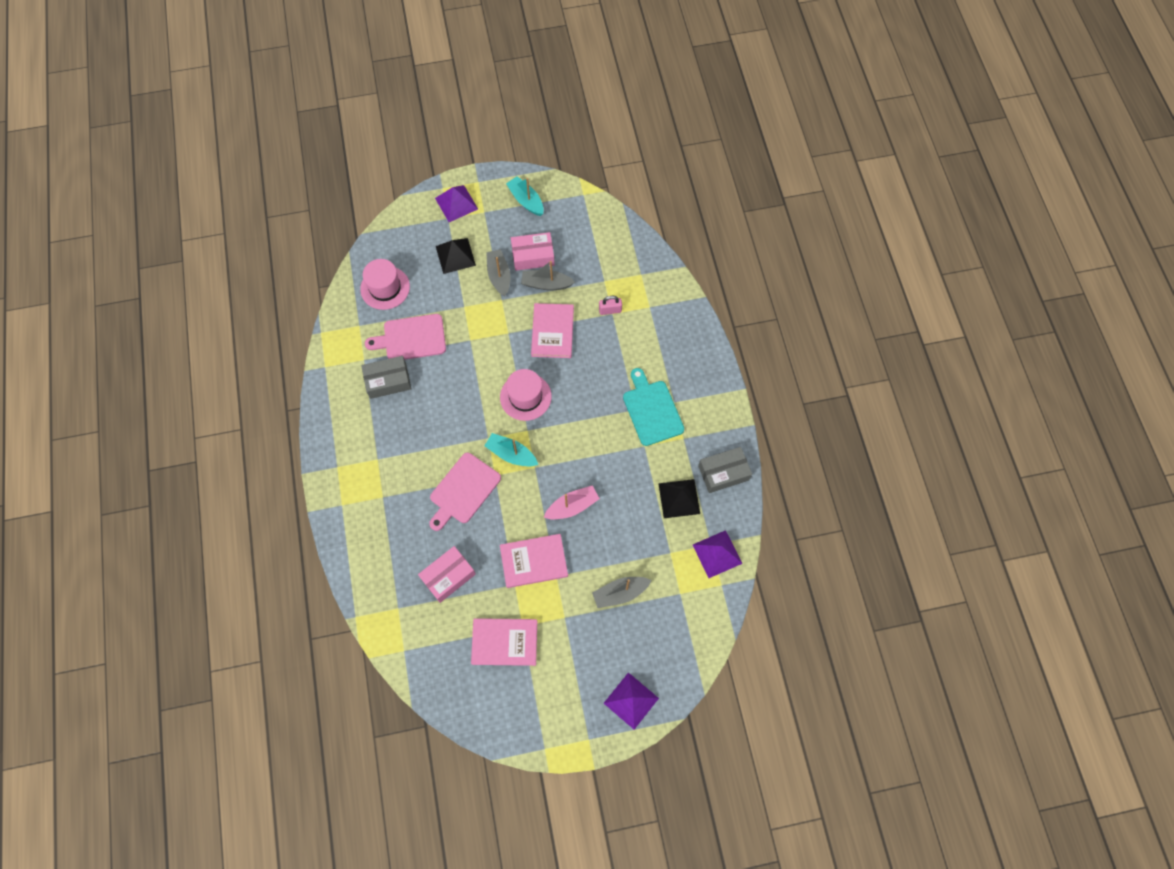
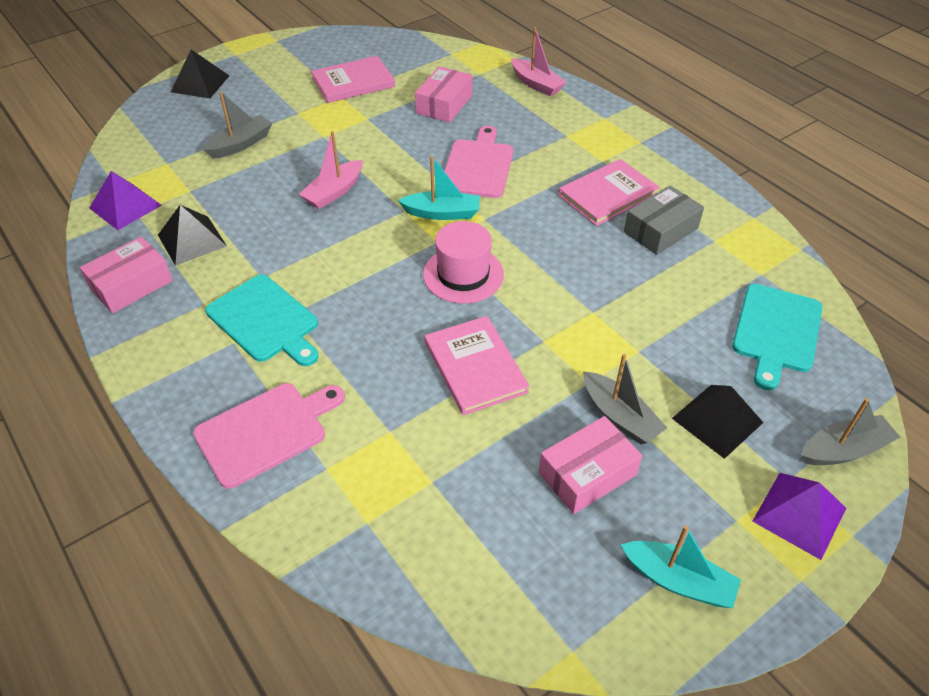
camera: 155 degrees right, 20 degrees down
(362, 571) = (536, 84): none -> pink boat
(385, 288) = (776, 331): pink hat -> turquoise cutting board
(411, 338) = (676, 284): pink cutting board -> pink cutting board (266, 432)
(534, 561) = (356, 139): pink book -> pink book (608, 195)
(546, 284) = (531, 435): grey boat -> grey boat (843, 450)
(610, 310) = (396, 435): pink padlock -> none
(631, 700) = (200, 83): purple pyramid -> black pyramid
(723, 473) = (131, 285): grey box -> pink box

